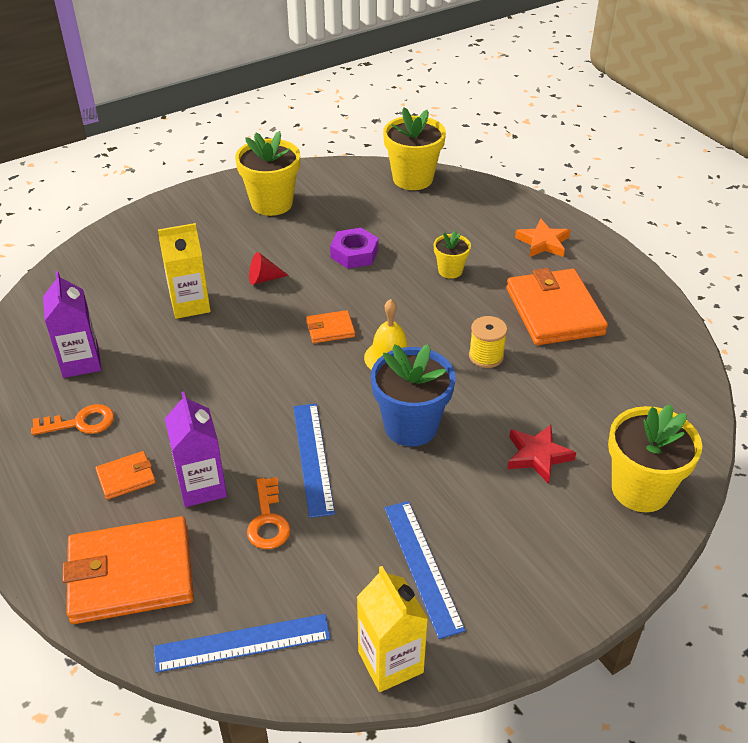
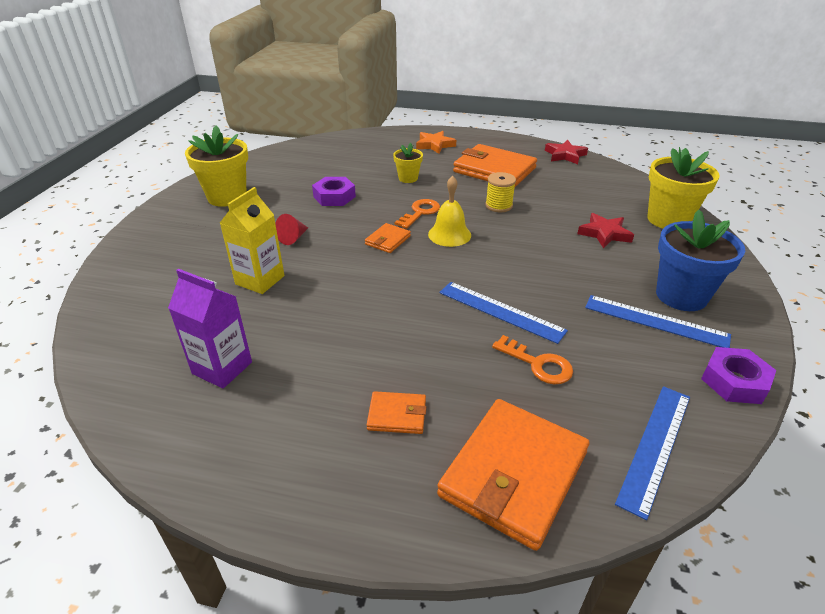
camera: 45 degrees left, 5 degrees down
(80, 423) = (293, 408): orange key -> orange key (420, 212)
(126, 477) = (397, 415): orange wallet -> orange wallet turned 75 degrees clockwise
(202, 486) = (462, 378): purple carton -> none
(390, 662) = (734, 381): yellow carton -> purple nut
(411, 426) = (522, 259): blue flower pot -> blue flower pot (681, 296)
(412, 179) = (307, 147): yellow flower pot -> none
(672, 339) = (565, 155): none -> red star

